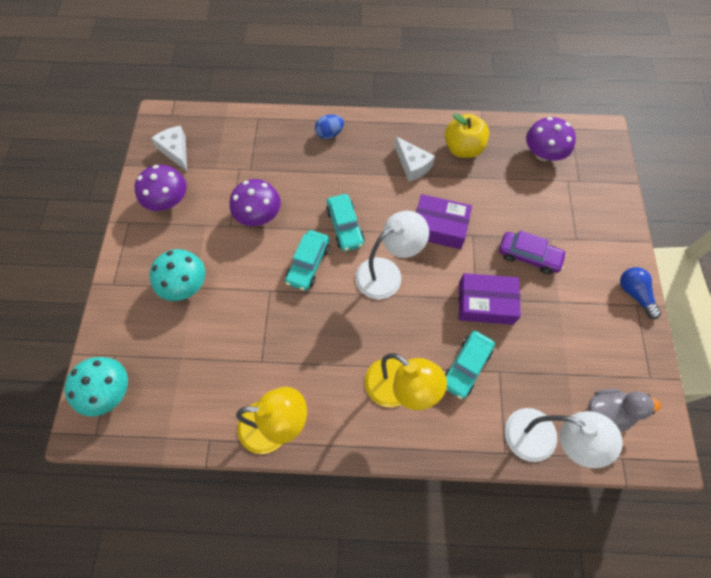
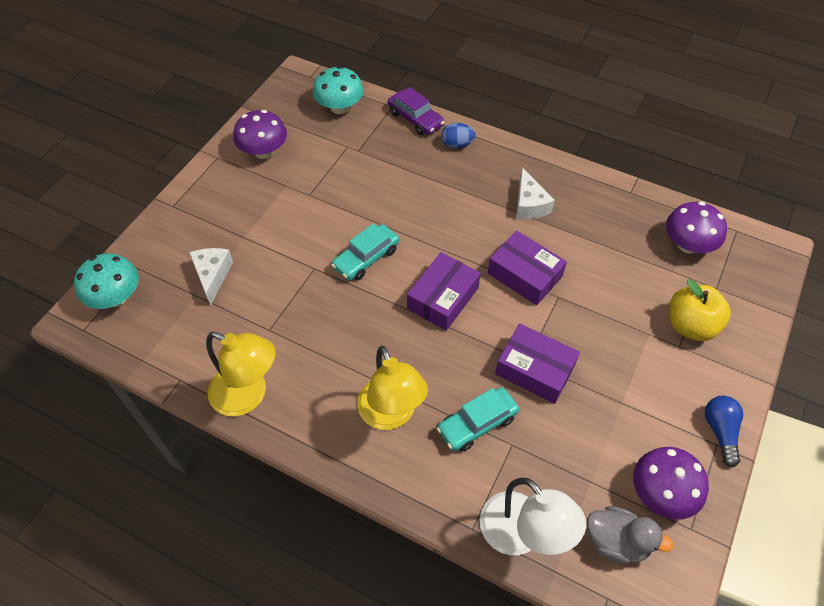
camera: 25 degrees right, 10 degrees down
(176, 151) = (296, 110): white cheese -> white cheese (212, 276)
(185, 285) = (237, 231): turquoise mushroom -> turquoise mushroom (339, 107)
(258, 215) = (342, 195): purple mushroom -> purple mushroom (661, 493)
(345, 227) = (423, 237): turquoise car -> none
(387, 273) = (443, 298): white lamp -> purple box
(463, 149) = (595, 208): yellow apple -> yellow apple (690, 325)
(529, 256) = (611, 342): purple car -> purple car (415, 119)

